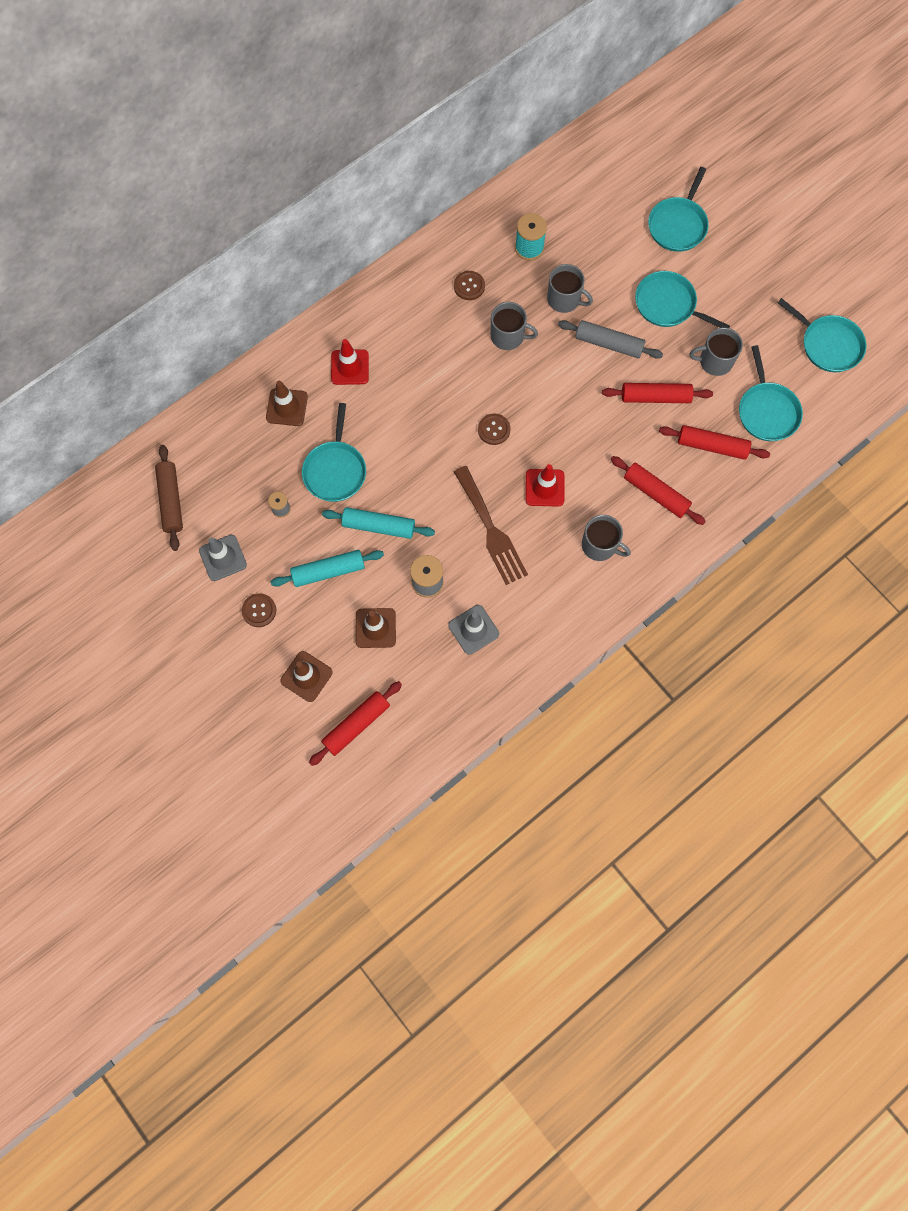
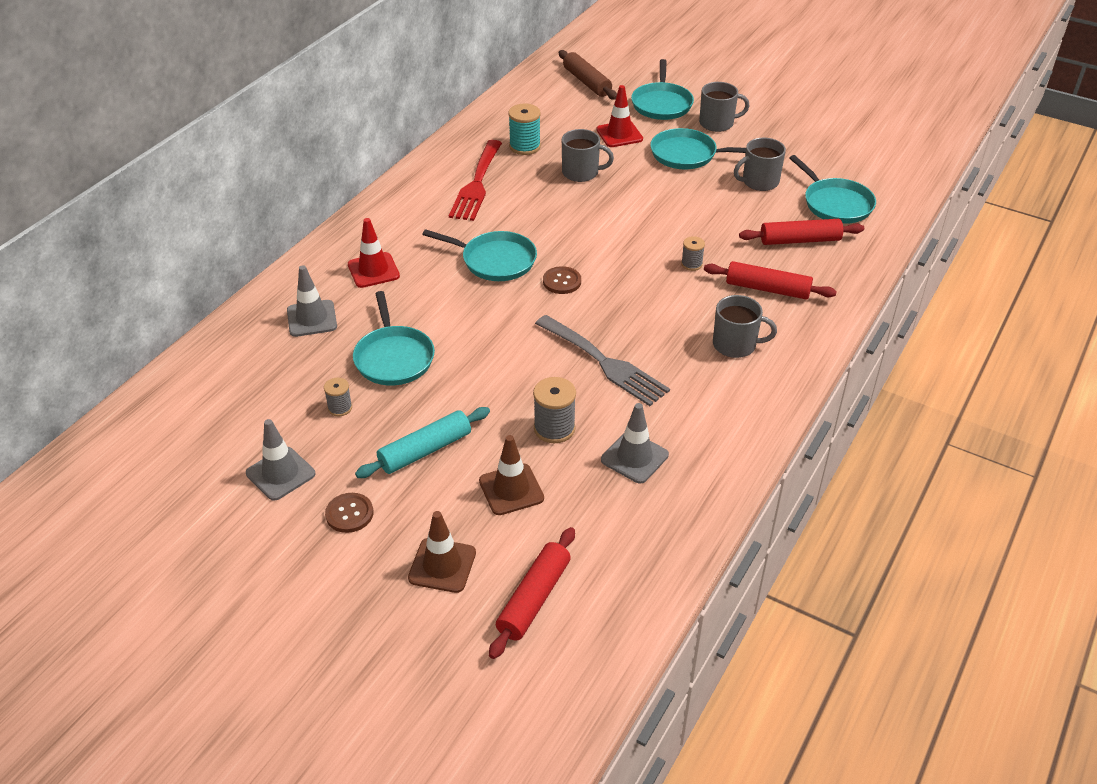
camera: 20 degrees left, 30 degrees down
(171, 500) = (192, 435): brown rolling pin -> brown rolling pin (587, 82)
(287, 407) = (312, 318): brown traffic cone -> grey traffic cone
(379, 526) = (469, 393): turquoise rolling pin -> none
(469, 286) = (476, 184): brown button -> red fork
(491, 530) = (605, 363): brown fork -> grey fork
(508, 336) = (538, 210): grey mug -> grey mug (717, 123)
(544, 488) = (645, 313): red traffic cone -> red traffic cone (619, 134)
(607, 444) = (691, 264): none -> grey spool
(608, 343) = (645, 192): grey rolling pin -> none
(655, 397) = (718, 219): red rolling pin -> none
(828, 344) = (858, 148): turquoise pan -> turquoise pan (495, 260)

